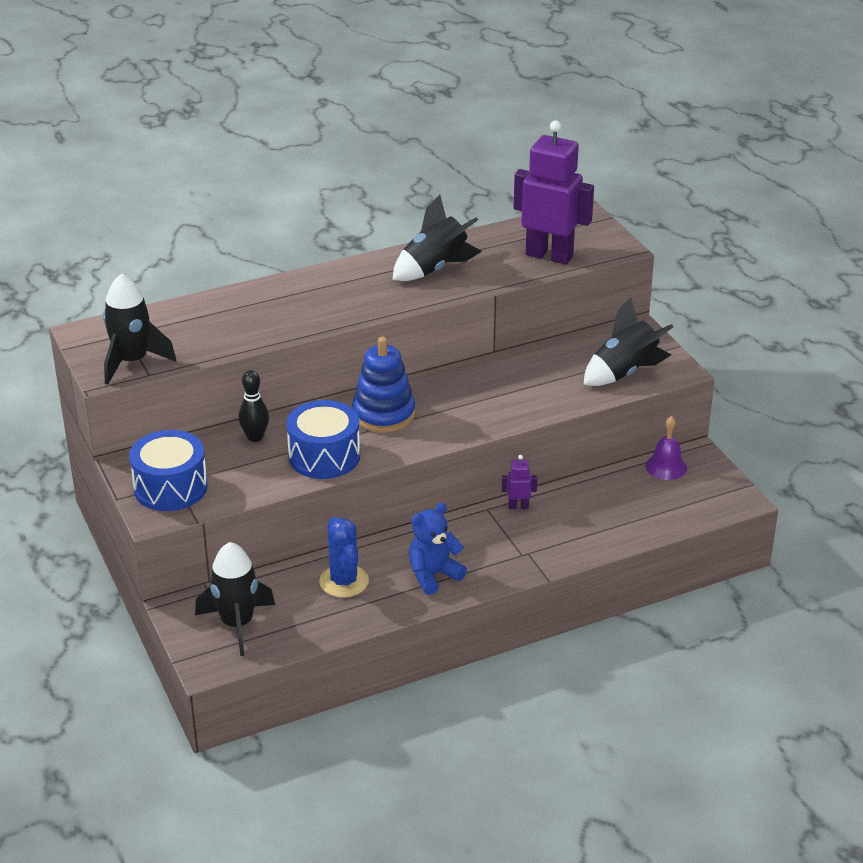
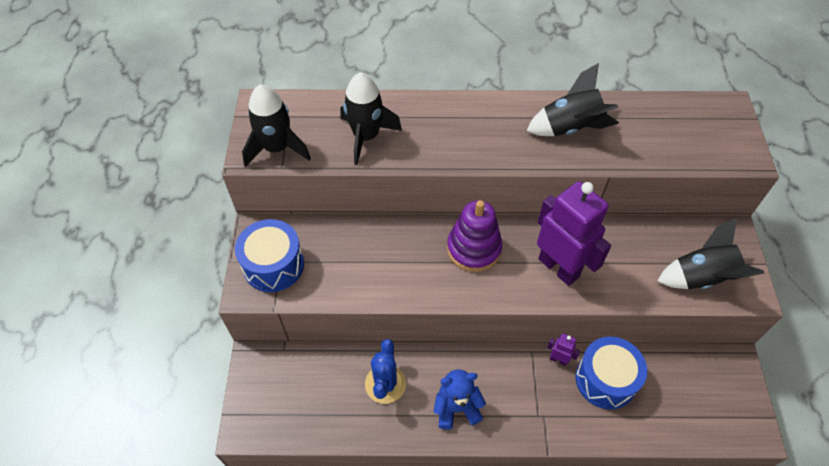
camera: 25 degrees right, 20 degrees up
(237, 624) = (286, 394): black rocket -> black rocket (366, 137)
(255, 437) = (362, 235): black bowling pin -> none
(324, 456) = (404, 278): blue drum -> blue drum (605, 379)
(383, 414) = (474, 249): blue stacking toy -> purple stacking toy
(549, 255) = (679, 146): purple robot -> purple robot (559, 267)
(666, 467) = (703, 365): purple bell -> none

